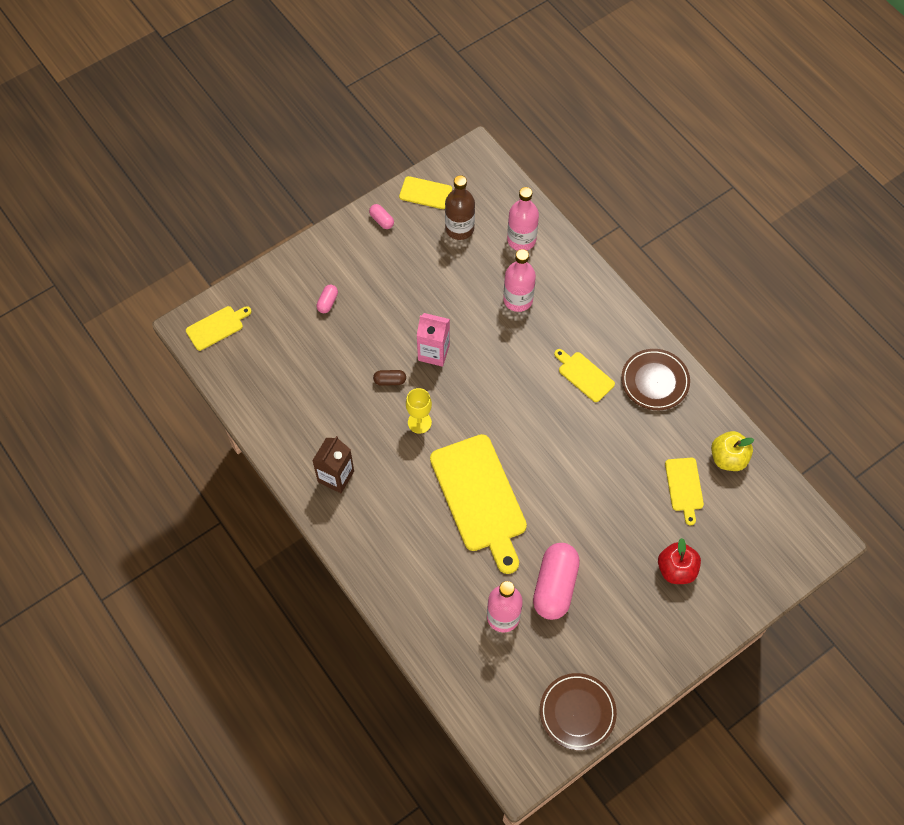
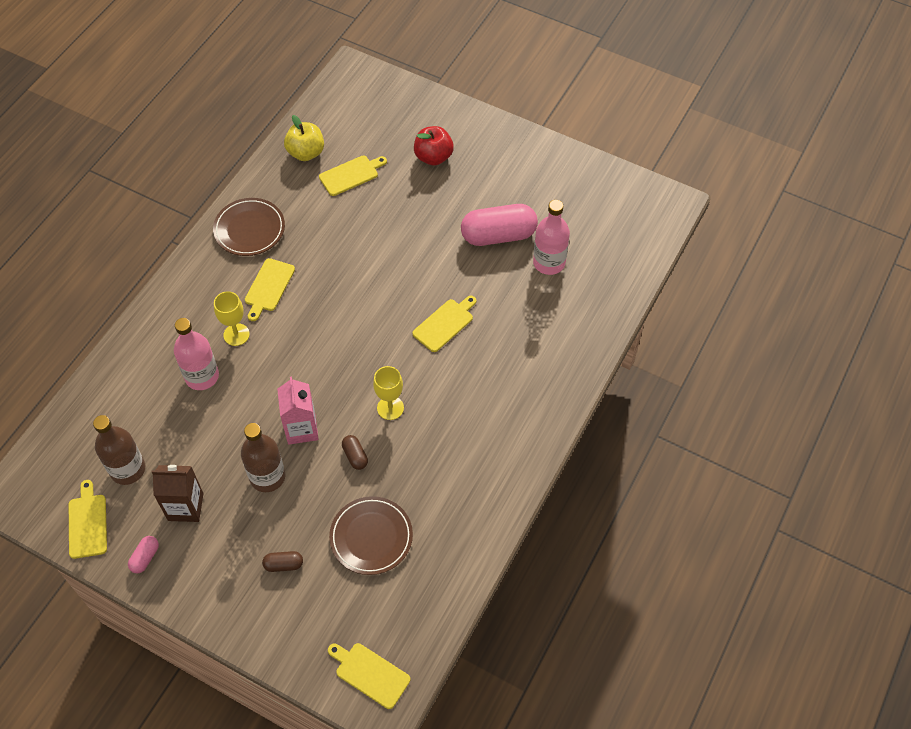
camera: 115 degrees left, 5 degrees down
(327, 302) = (283, 565): pink capsule -> brown capsule
(336, 476) = (489, 458): brown carton -> brown carton (185, 507)
(404, 315) = (267, 477): none -> brown bottle
(480, 498) = (445, 324): yellow cutting board -> yellow cutting board, size x0.49
(521, 240) = (121, 402): pink bottle -> none
(546, 336) = (236, 334): none -> yellow goblet
(577, 712) = (598, 182): brown plate -> brown plate (371, 537)

